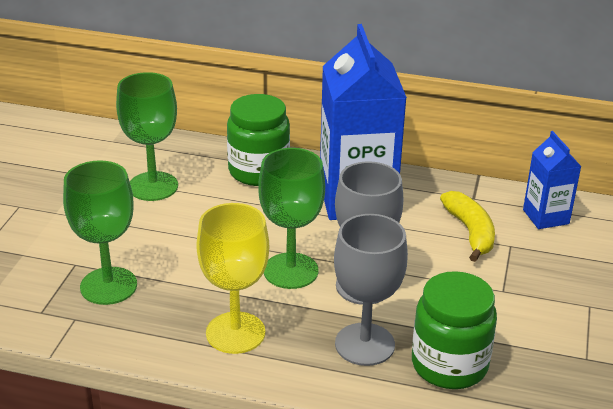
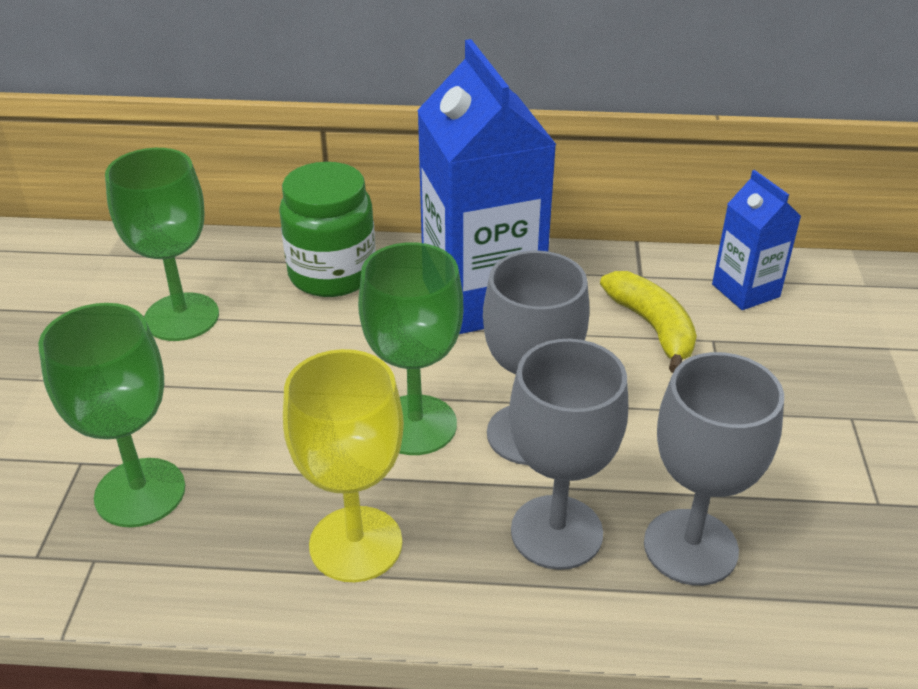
camera: 10 degrees left, 5 degrees up
(449, 365) = (690, 547): green jar -> grey goblet

